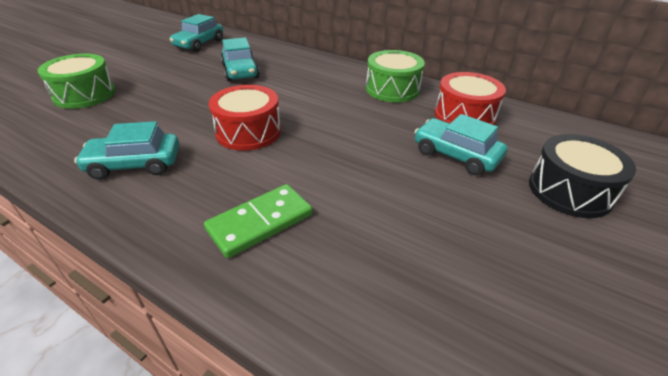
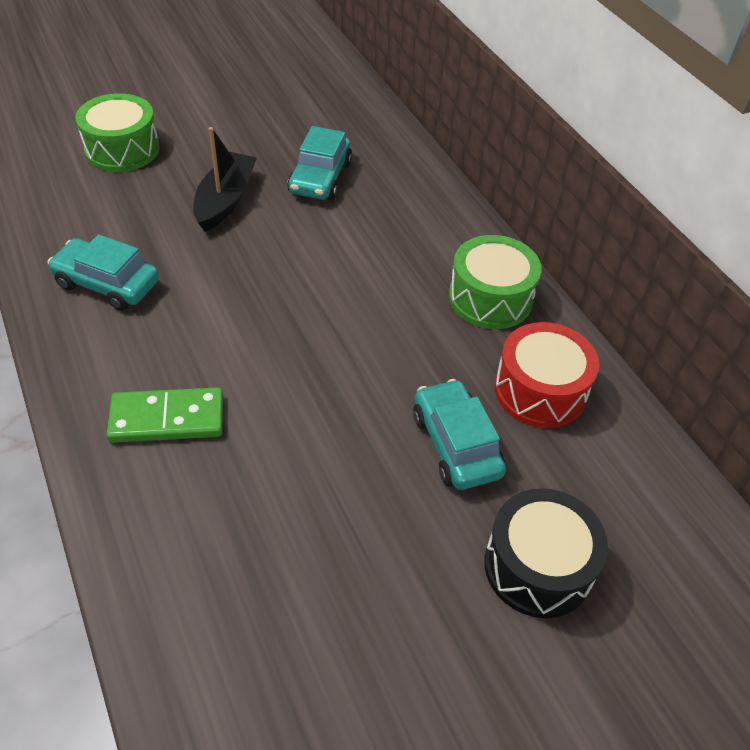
camera: 30 degrees right, 10 degrees up
(187, 97) = (225, 200): none -> black boat
(199, 44) = (310, 99): turquoise car -> none
(248, 132) = (249, 290): red drum -> none

